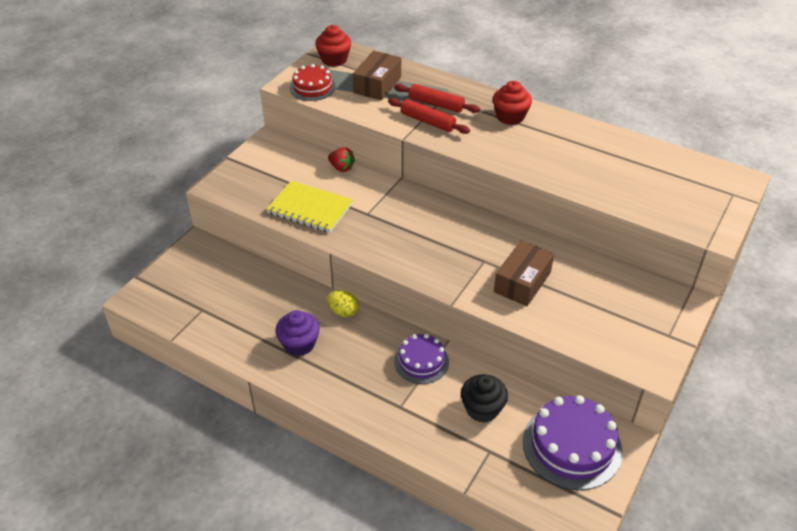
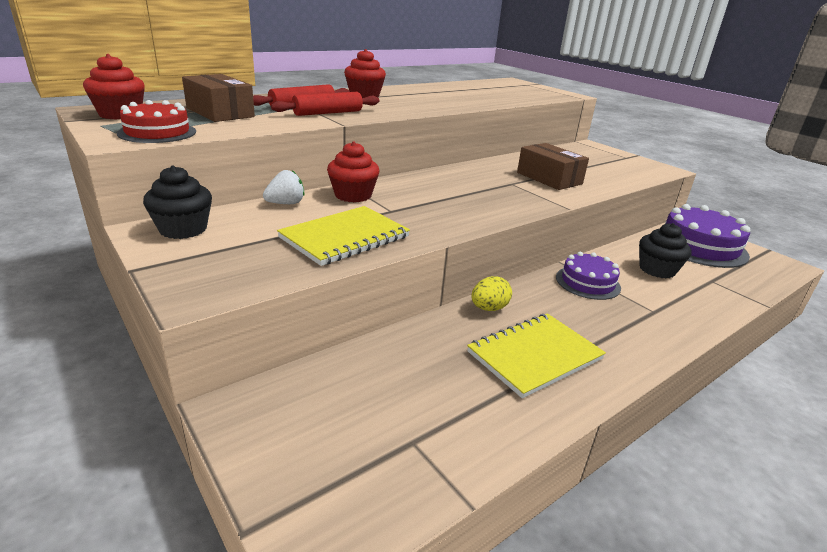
camera: 70 degrees left, 15 degrees down
(278, 150) = (183, 229): none -> black cupcake
(299, 344) = (535, 356): purple cupcake -> yellow notebook
(341, 168) = (286, 203): red strawberry -> white strawberry
(380, 189) = (353, 195): none -> red cupcake

